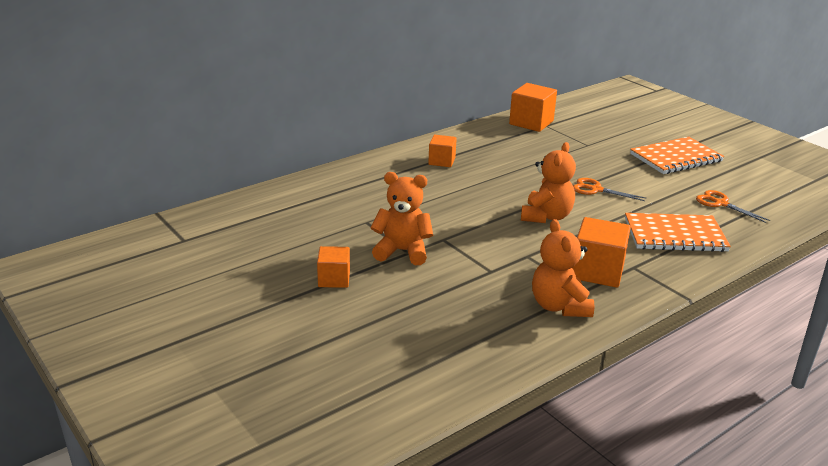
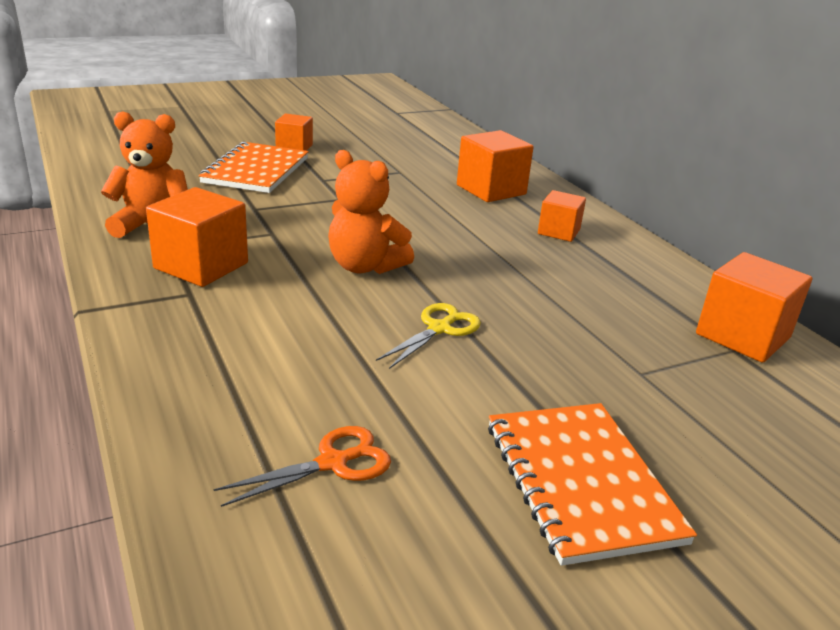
camera: 100 degrees right, 0 degrees up
(382, 184) = (491, 190): none -> orange cube
(402, 251) = (326, 177): orange teddy bear -> none
(596, 189) = (439, 329): orange scissors -> yellow scissors
(675, 235) = (248, 358): orange notebook -> orange notebook (256, 170)

